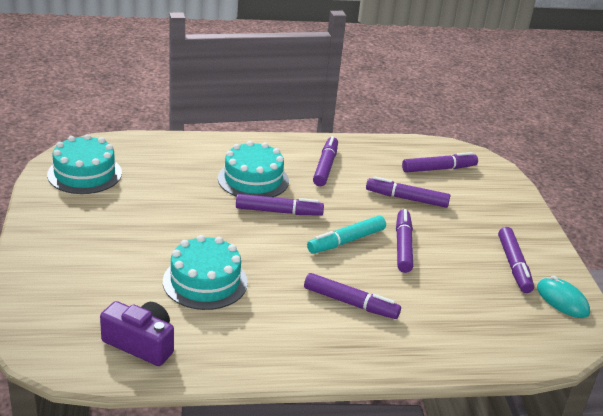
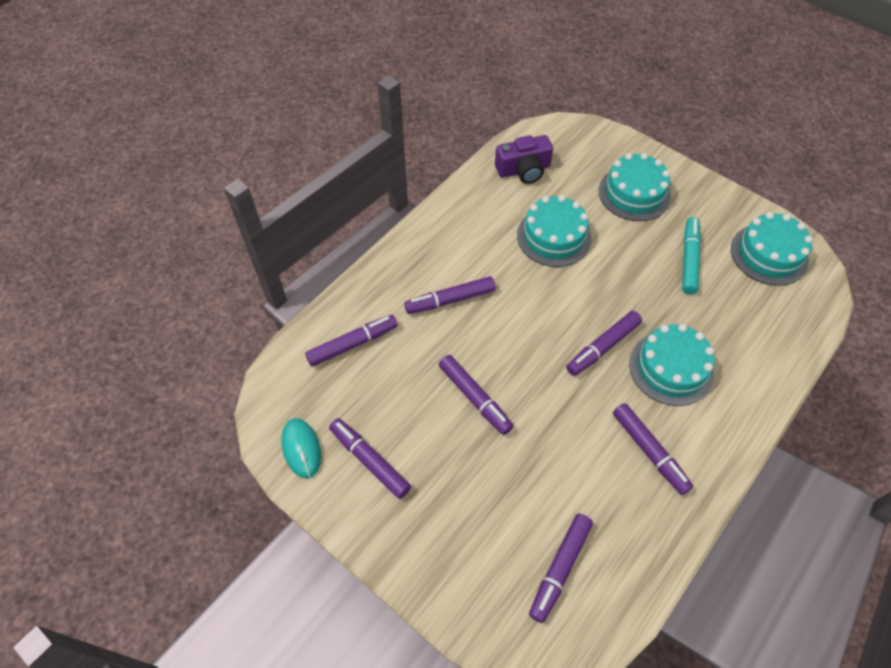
camera: 140 degrees right, 25 degrees up
(91, 260) = (634, 193): none -> turquoise cake
(346, 241) = (519, 361): turquoise marker -> turquoise marker (689, 259)
(406, 199) = (535, 474): purple marker -> purple marker (352, 344)
(562, 300) = (301, 448): turquoise mouse -> turquoise mouse turned 60 degrees clockwise

